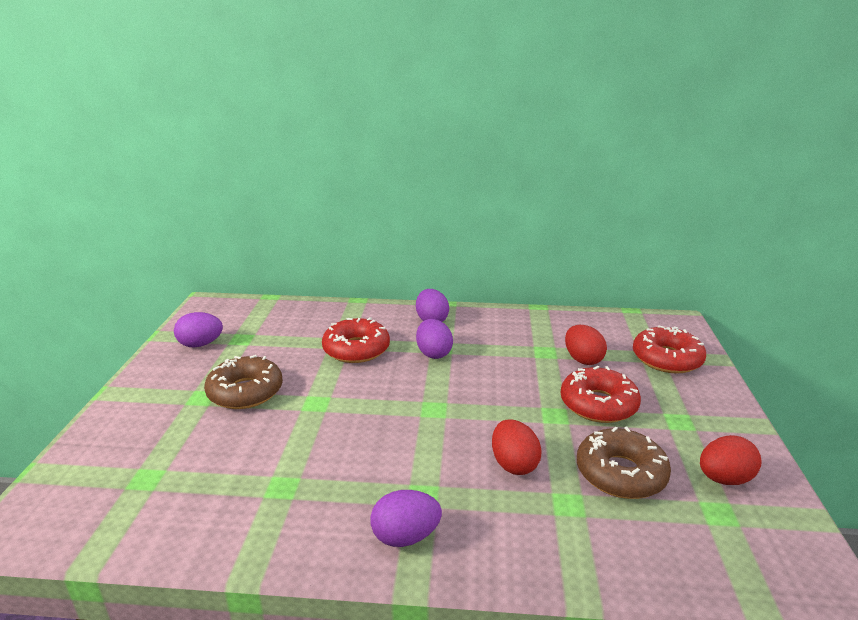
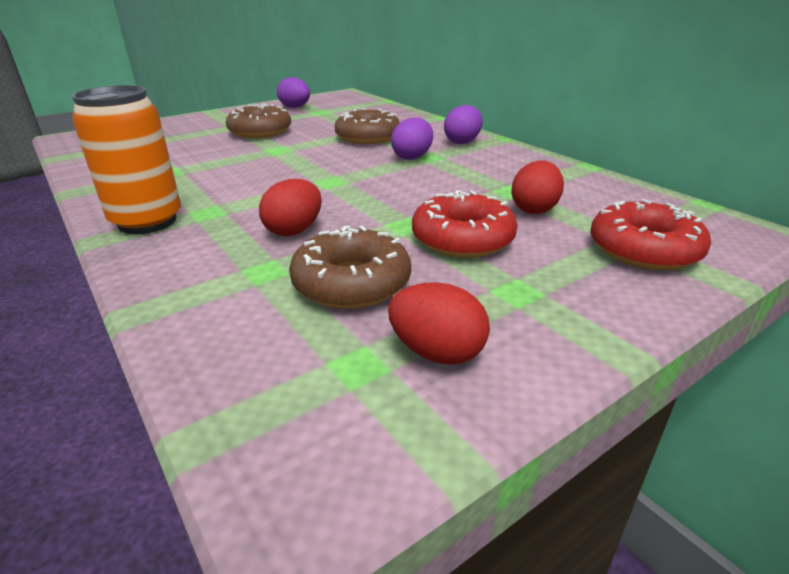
camera: 50 degrees right, 5 degrees up
(356, 349) = (368, 137): red donut -> brown donut
(405, 536) = (147, 222): purple egg -> orange can

